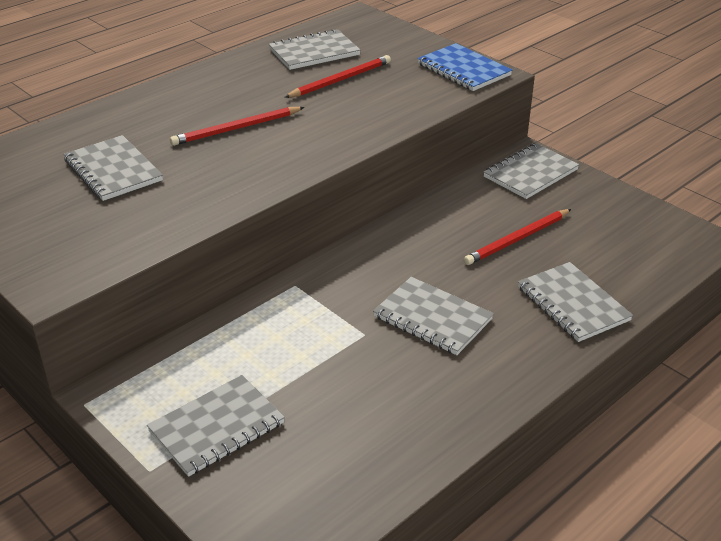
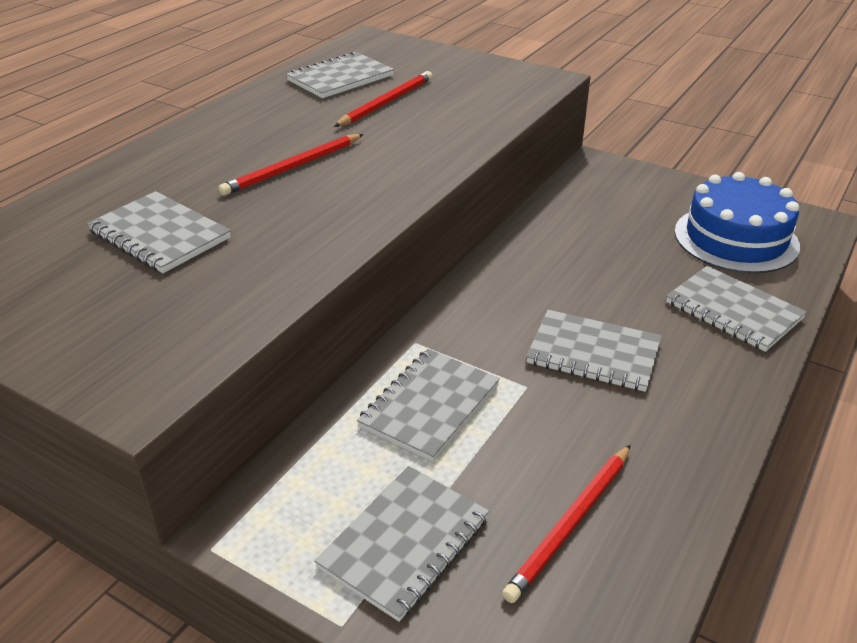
camera: 15 degrees left, 0 degrees up
(463, 70) = (514, 78): blue notebook -> none
(517, 239) = (634, 251): red pencil -> red pencil (570, 524)
(530, 173) = (608, 181): grey notebook -> grey notebook (430, 406)
(615, 242) = (736, 239): none -> blue cake

